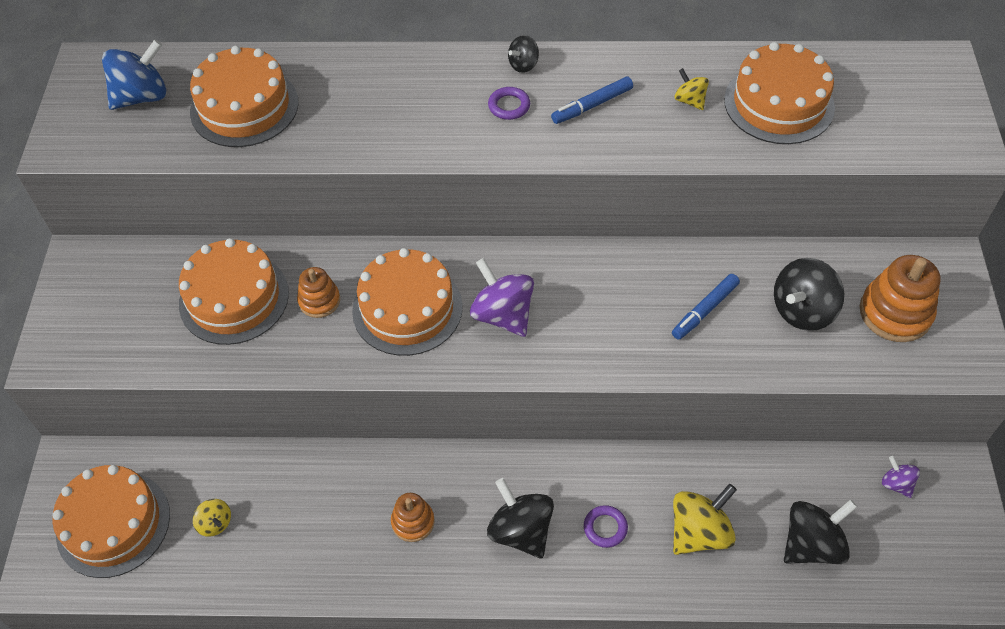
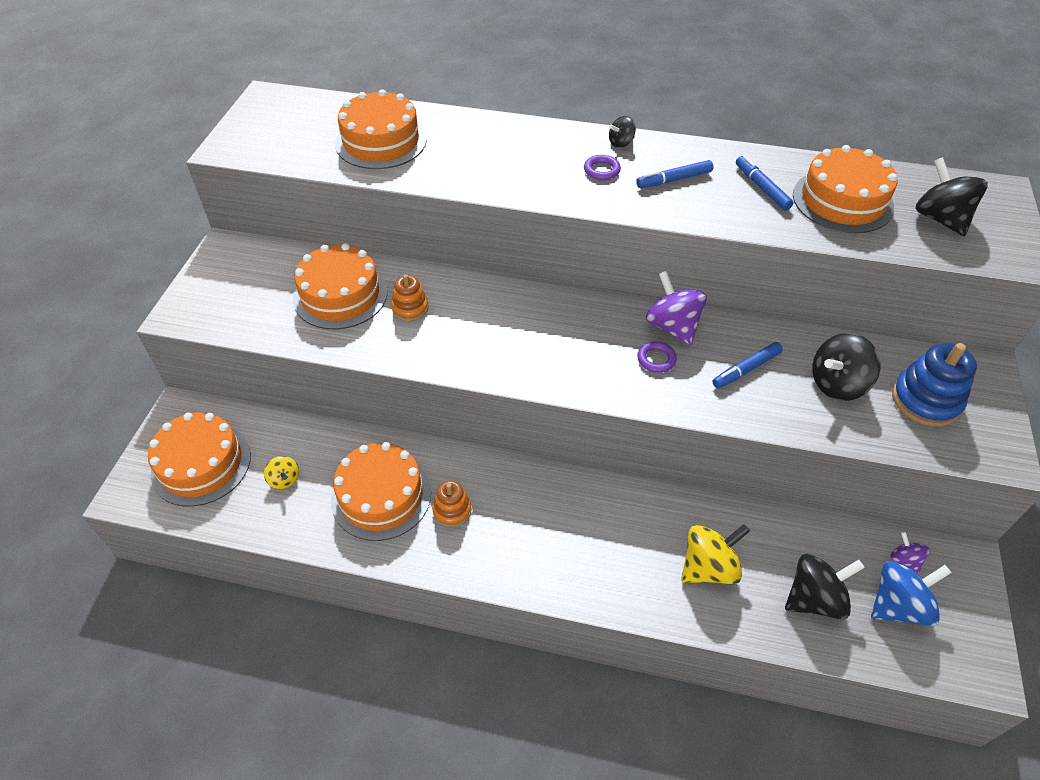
camera: 10 degrees right, 5 degrees down
(142, 96) = (302, 124): blue spinning top -> blue spinning top (898, 605)
(407, 308) = (483, 326): orange cake -> orange cake (381, 496)
(503, 314) = (564, 344): purple spinning top -> purple spinning top (672, 326)
(521, 531) = (545, 535): black spinning top -> black spinning top (940, 218)
(605, 528) = (622, 547): purple ring -> purple ring (656, 359)
(689, 100) = (761, 188): yellow spinning top -> blue marker
(895, 313) = (925, 400): orange stacking toy -> blue stacking toy

